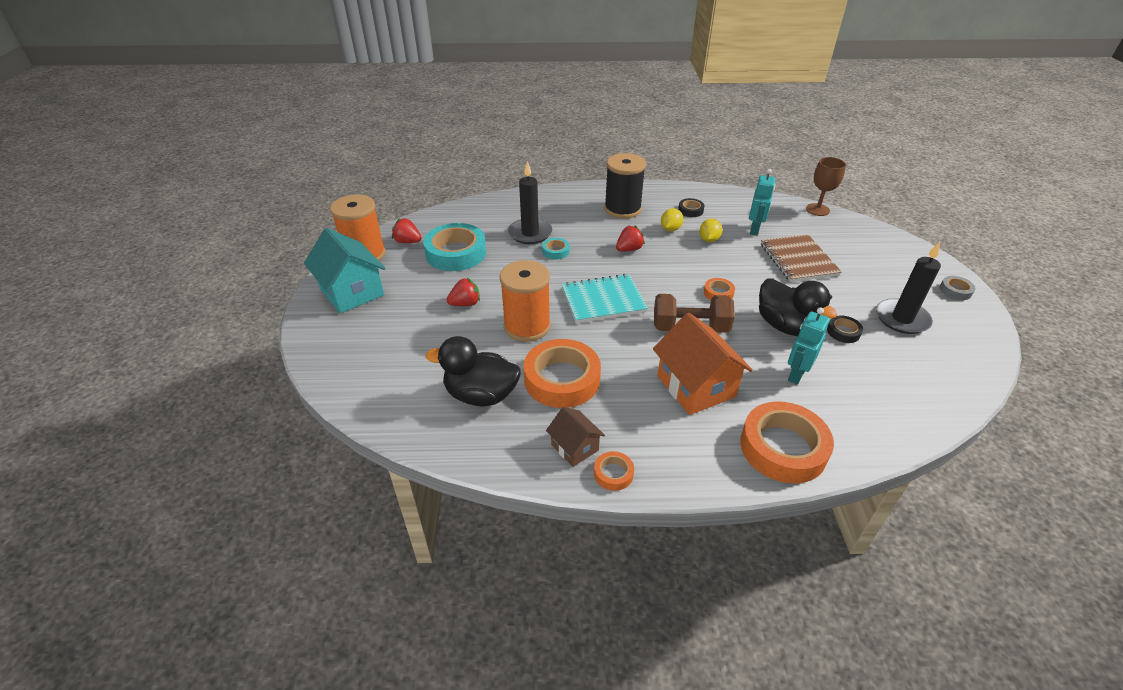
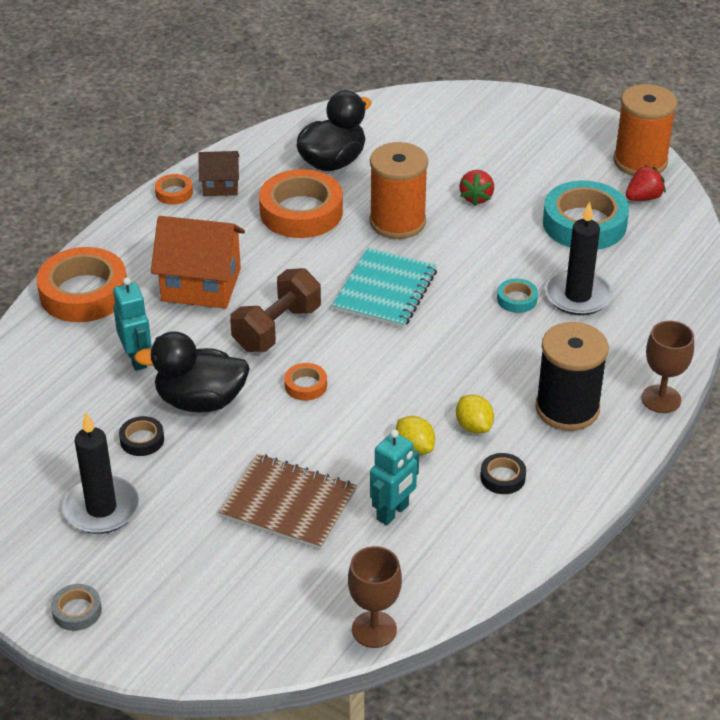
camera: 125 degrees right, 0 degrees up
(352, 292) = (569, 136): turquoise house -> none
(583, 189) = (661, 399): none -> brown goblet
(629, 249) = (463, 361): red strawberry -> none
(755, 229) = (393, 512): turquoise robot -> turquoise robot turned 105 degrees counterclockwise

